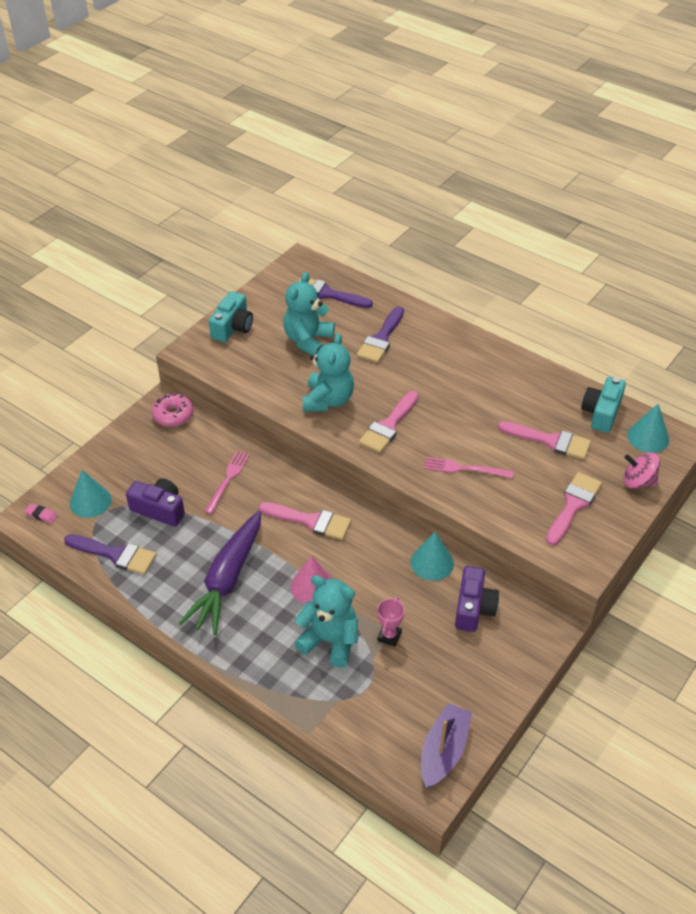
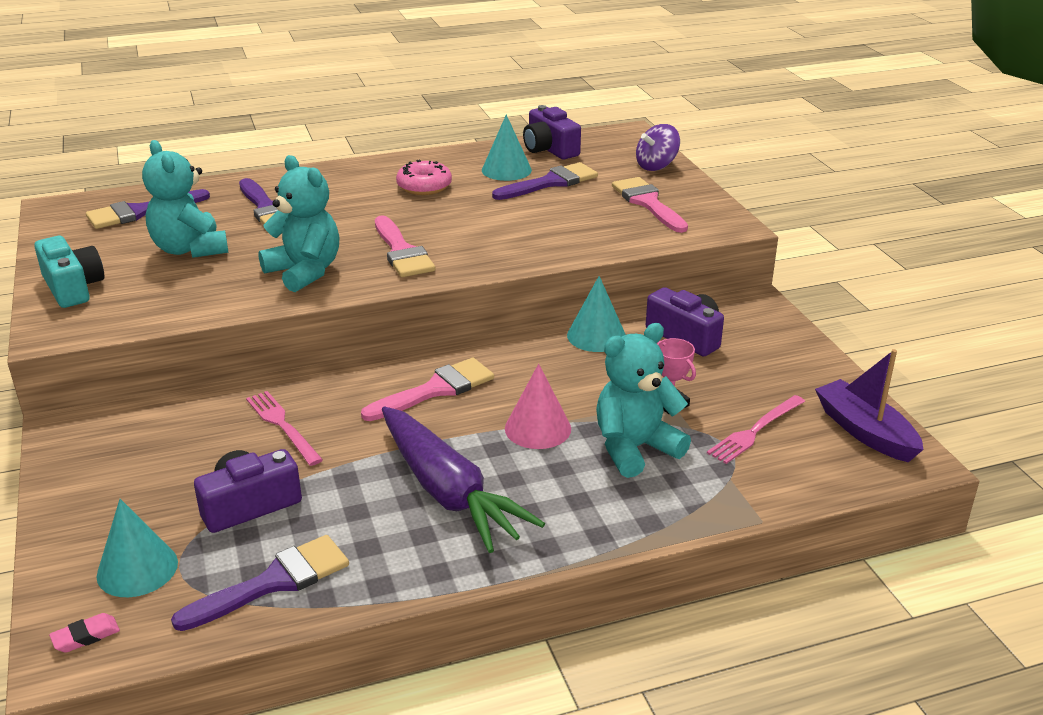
camera: 55 degrees left, 15 degrees down
(173, 415) = (101, 426): pink donut -> pink donut (424, 186)
(464, 468) = (526, 235): pink fork -> pink fork (755, 431)
(550, 441) = (551, 183): pink brush -> purple brush
(601, 413) = (549, 149): turquoise camera -> purple camera
(638, 481) = (656, 166): pink spinning top -> purple spinning top
(648, 437) = (609, 143): turquoise cone -> turquoise cone (506, 170)

